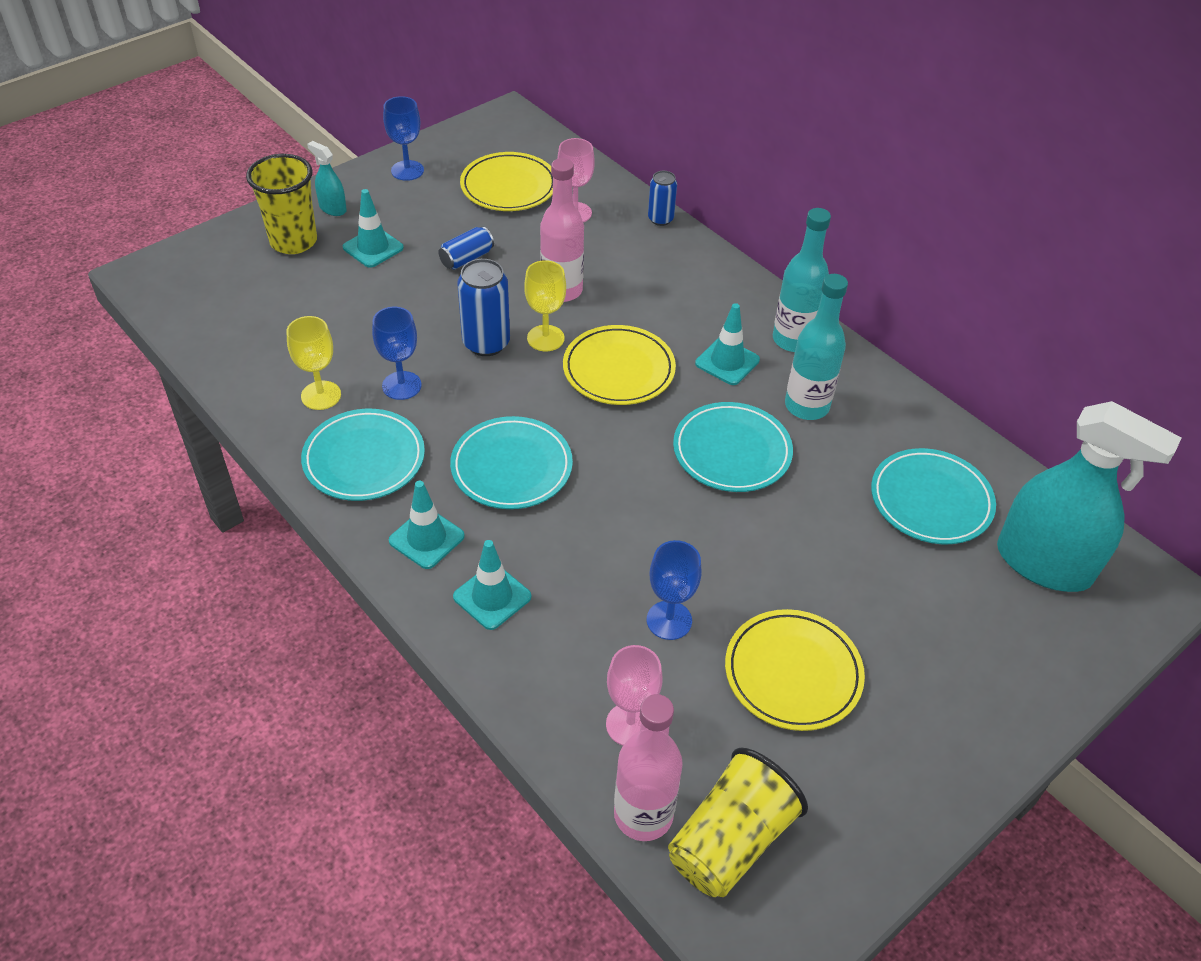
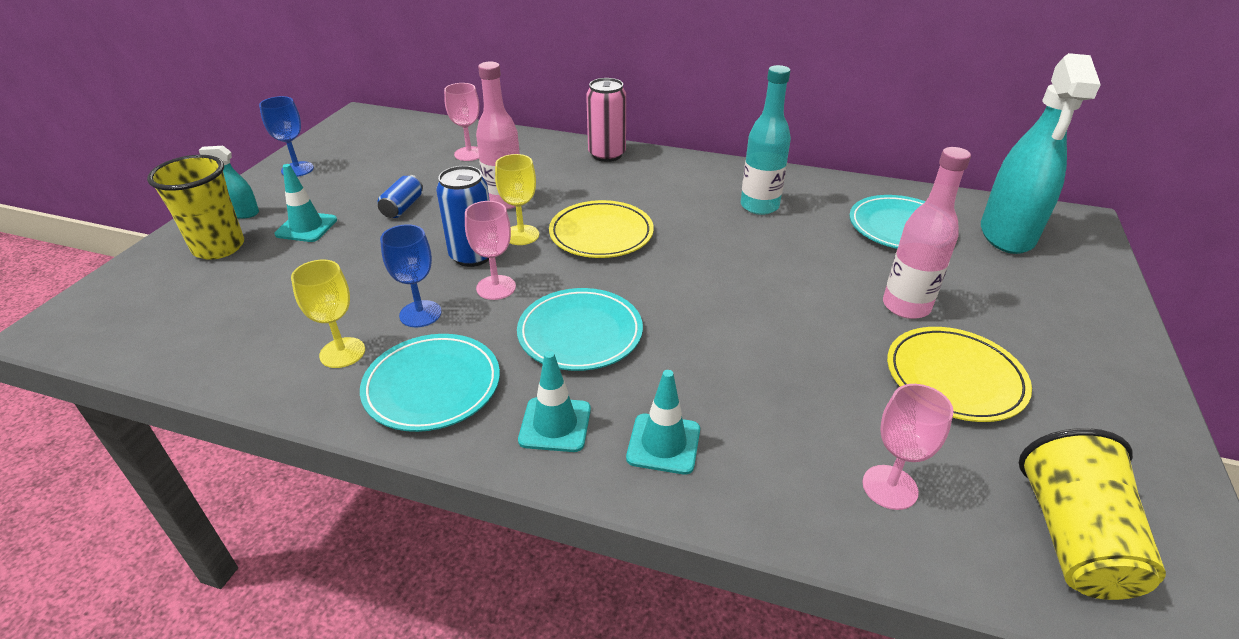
camera: 30 degrees left, 10 degrees down
(480, 387) = (496, 287): none -> pink goblet
(509, 186) = (399, 154): yellow plate -> none
(643, 815) = (988, 561): pink bottle -> pink bottle (906, 306)
(660, 219) = (539, 138): blue can -> none
(669, 620) = (826, 387): blue goblet -> none
(711, 270) = (607, 154): none -> pink can
(727, 362) = (676, 201): turquoise traffic cone -> none
(732, 451) = (740, 252): turquoise plate -> none
(793, 340) = (707, 173): turquoise bottle -> none
(1043, 563) = (1007, 234): turquoise spray bottle -> turquoise spray bottle turned 105 degrees clockwise

